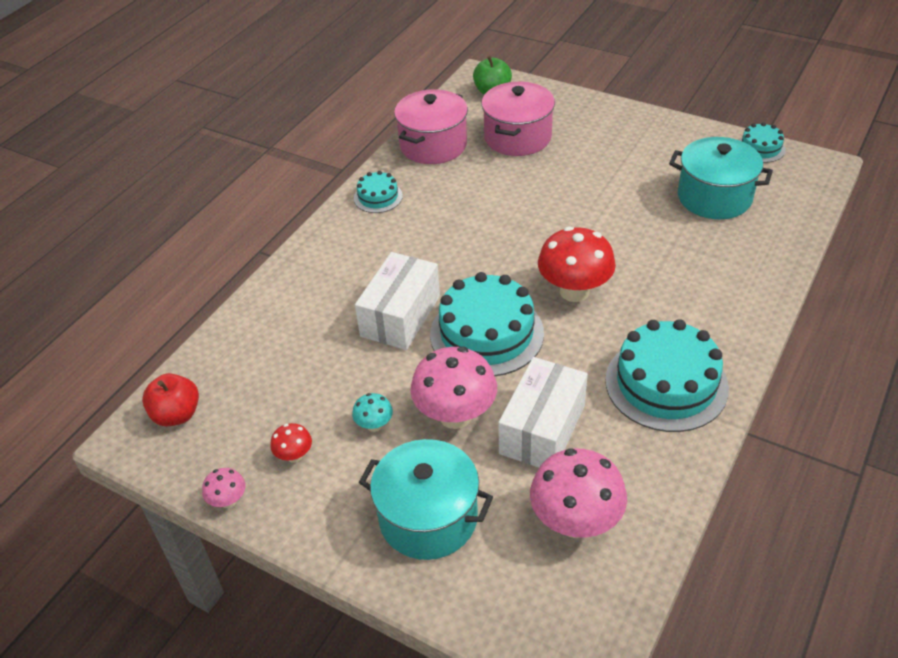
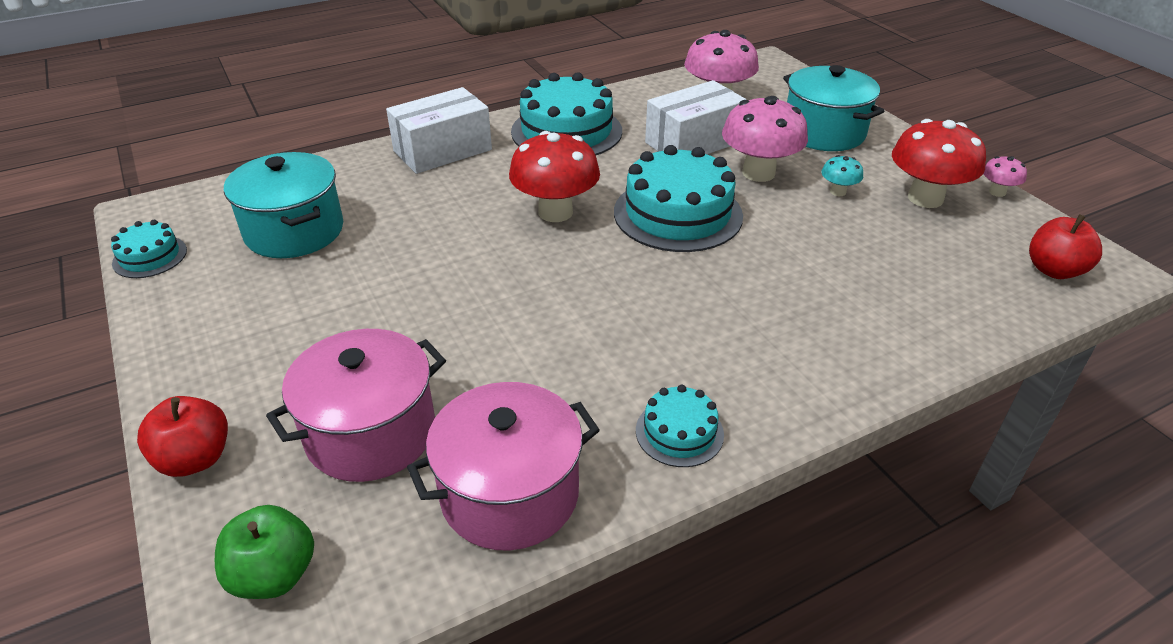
camera: 150 degrees left, 5 degrees down
(294, 456) = (925, 198): red mushroom -> red mushroom, size x2.11
(400, 316) = (756, 262): white box -> white box (442, 150)
(575, 101) = (195, 459): none -> red apple

